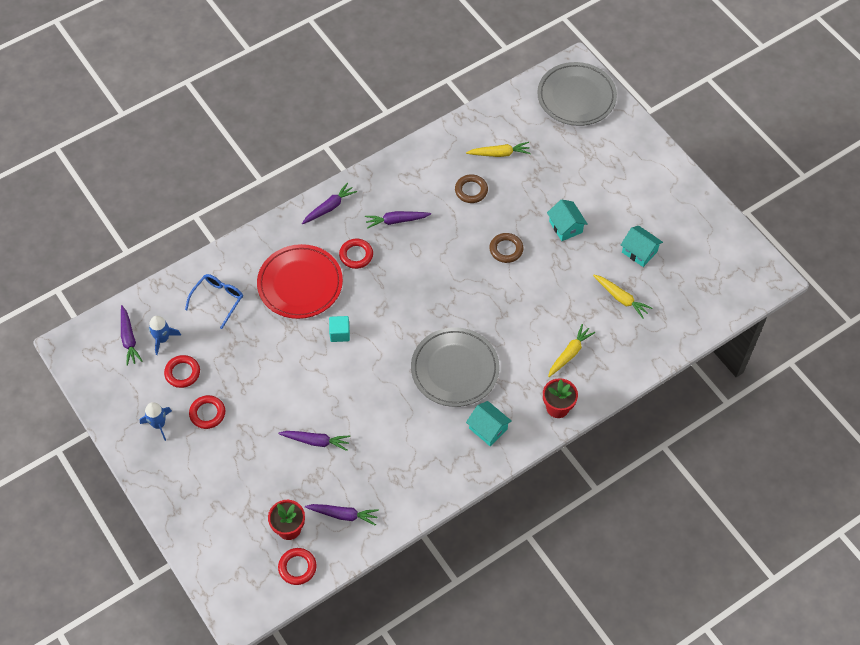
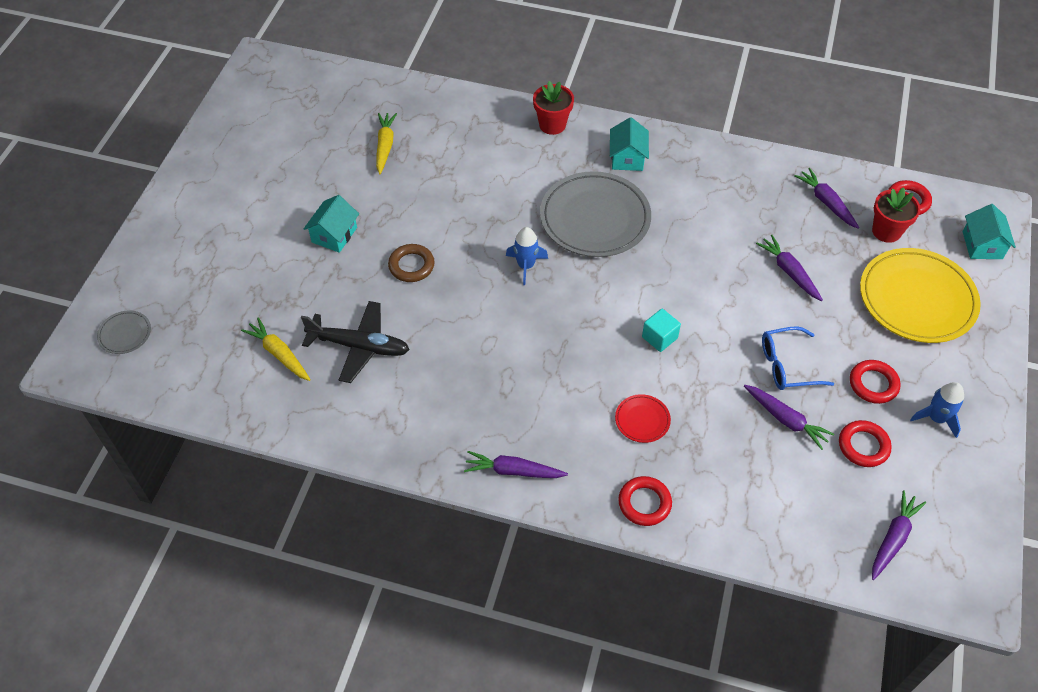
camera: 130 degrees left, 5 degrees down
(162, 339) = (853, 502): blue rocket -> blue rocket (526, 266)
(218, 300) = (748, 487): blue glasses -> blue glasses (787, 365)
(230, 494) = (917, 299): none -> yellow plate
(300, 284) = (642, 420): red plate -> red plate, size x0.44
(356, 255) = (551, 394): red ring -> red ring (644, 503)
(396, 221) = (468, 388): purple carrot -> purple carrot (786, 419)
(471, 190) = (359, 346): brown ring -> black plane
(569, 353) = (486, 148): yellow carrot -> none
(576, 97) = (125, 334): grey plate -> grey plate, size x0.44
(639, 252) = (313, 162): turquoise house -> turquoise house (982, 245)

